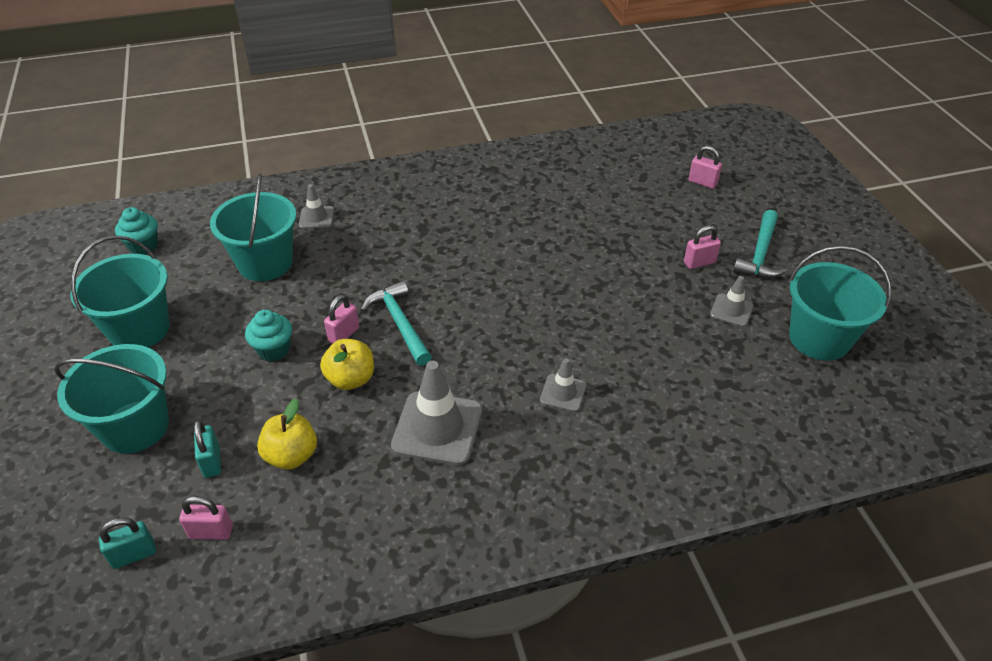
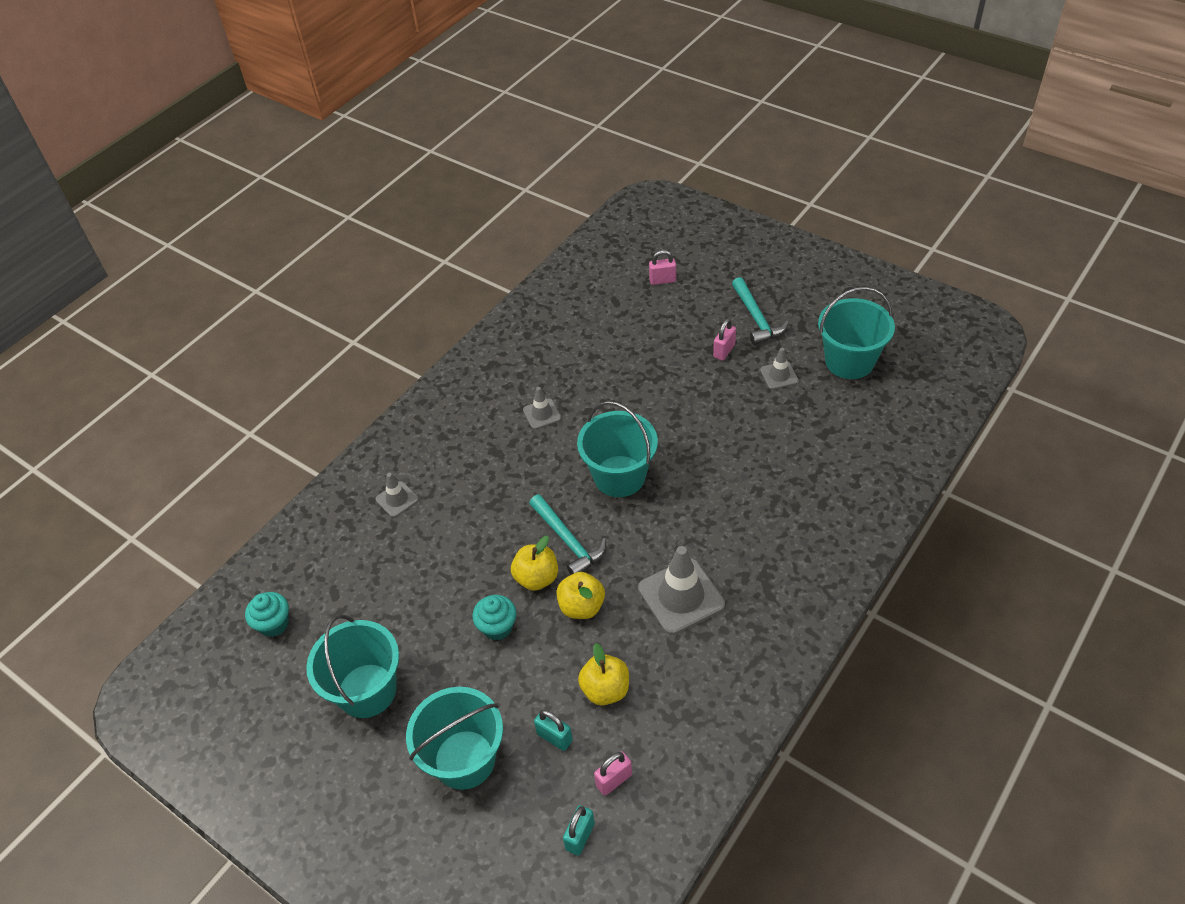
camera: 35 degrees left, 5 degrees up
(265, 263) = (402, 565): turquoise bucket -> turquoise bucket (619, 476)
(344, 334) = (536, 578): pink padlock -> yellow apple
(399, 324) = (568, 540): turquoise hammer -> turquoise hammer turned 150 degrees counterclockwise
(563, 393) = (734, 512): grey traffic cone -> grey traffic cone (542, 414)

